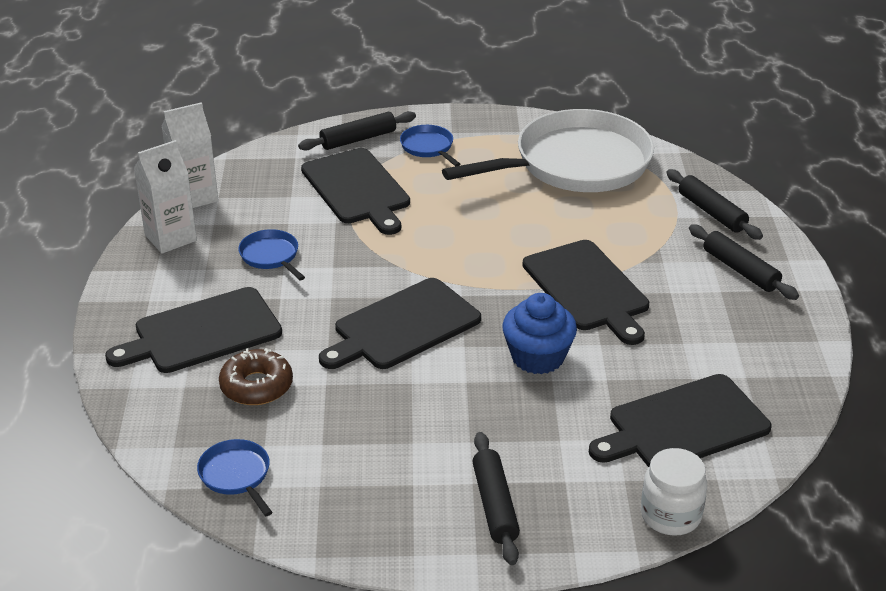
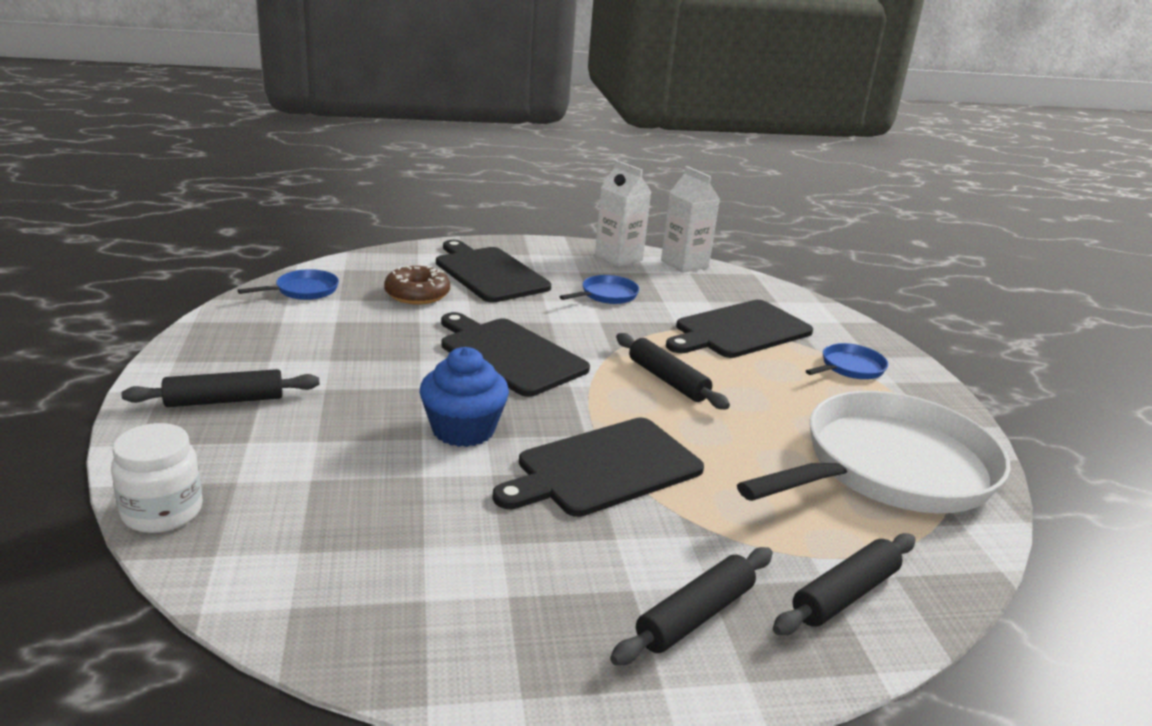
camera: 80 degrees right, 10 degrees down
(358, 139) = (835, 330): black rolling pin -> black rolling pin (668, 380)
(575, 164) = (890, 468): white pan -> white pan turned 90 degrees counterclockwise
(683, 425) = (326, 532): black cutting board -> none

